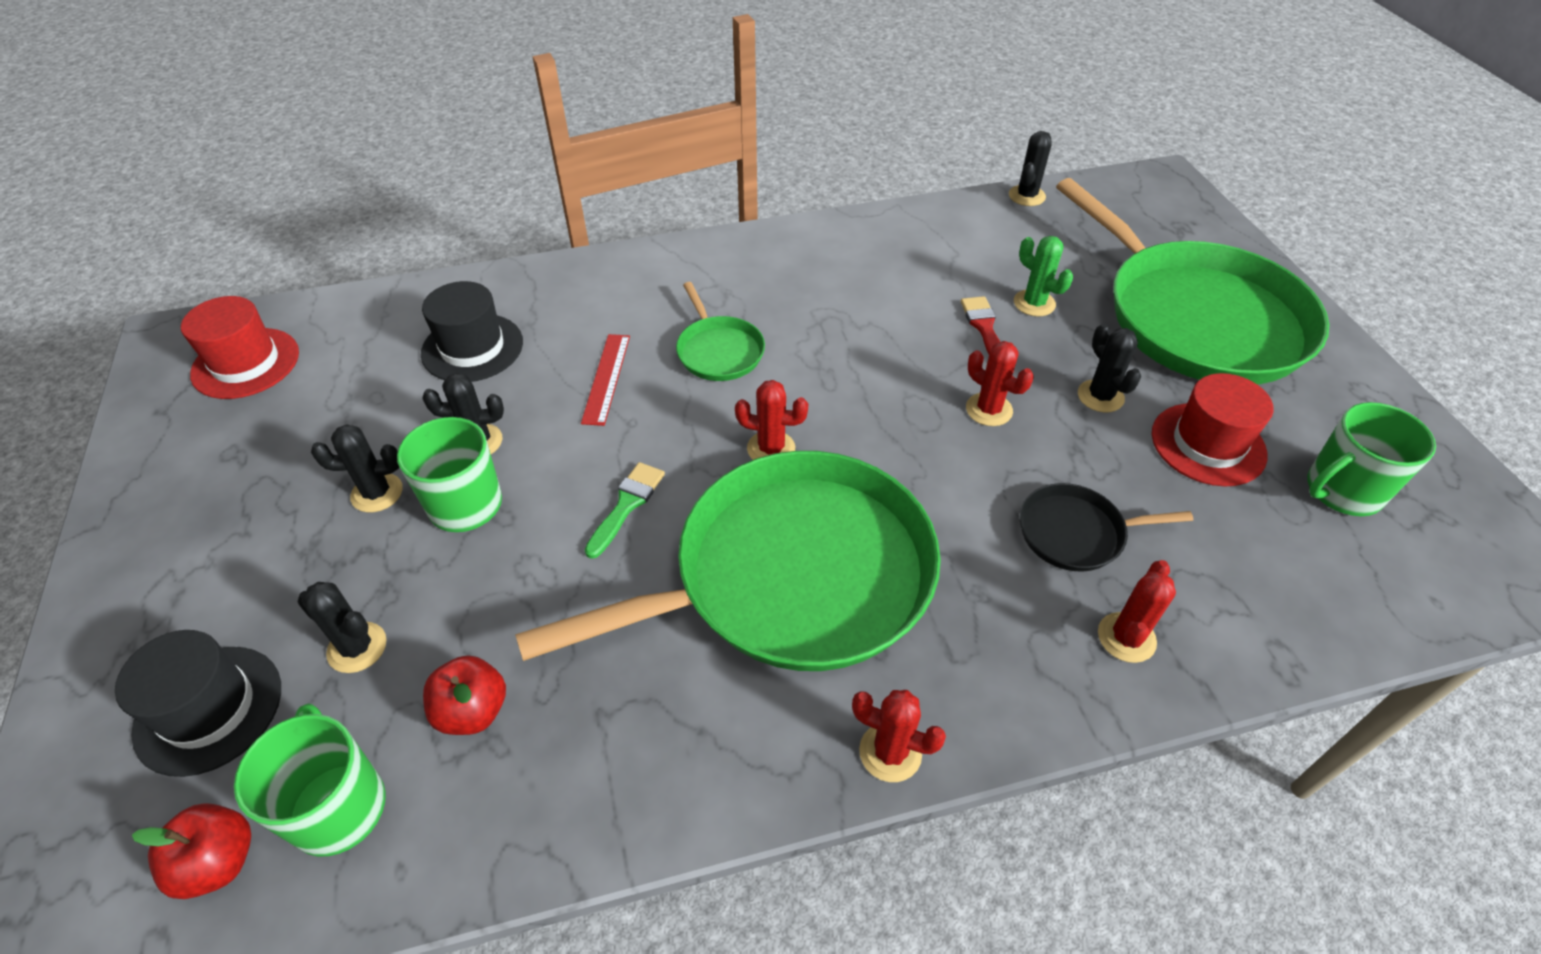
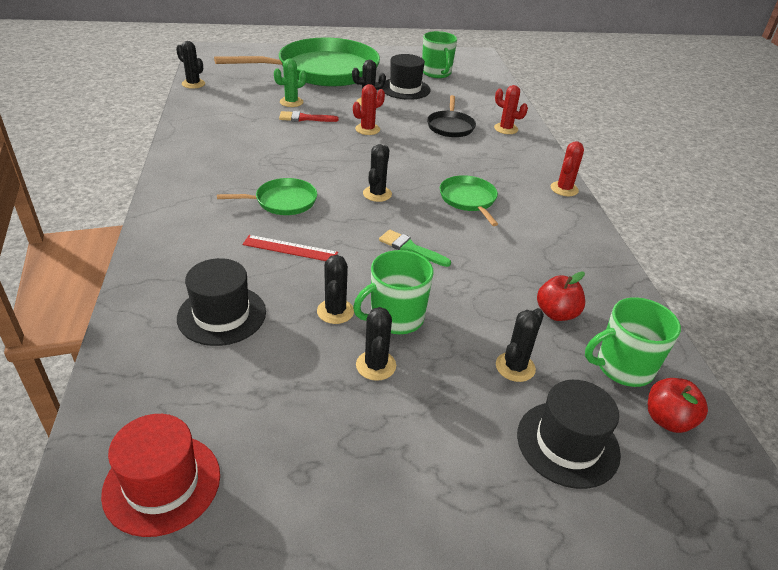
camera: 85 degrees left, 10 degrees down
(771, 448) = (377, 194): red cactus -> black cactus
(791, 575) = (468, 200): green pan -> green pan, size x0.43
(1208, 444) = (405, 89): red hat -> black hat

